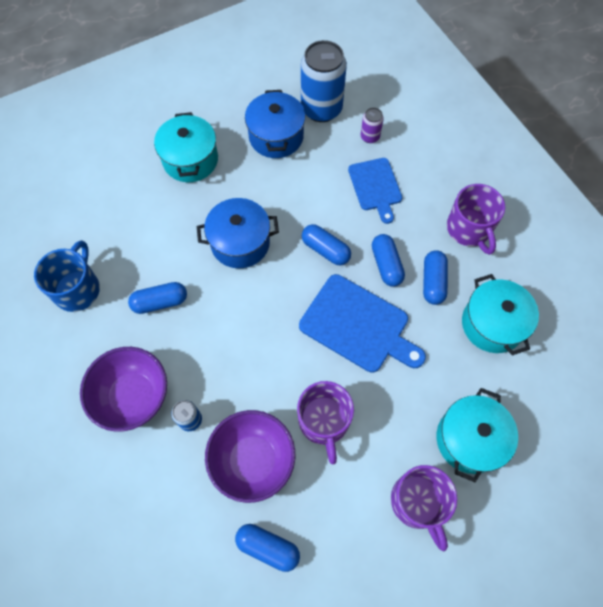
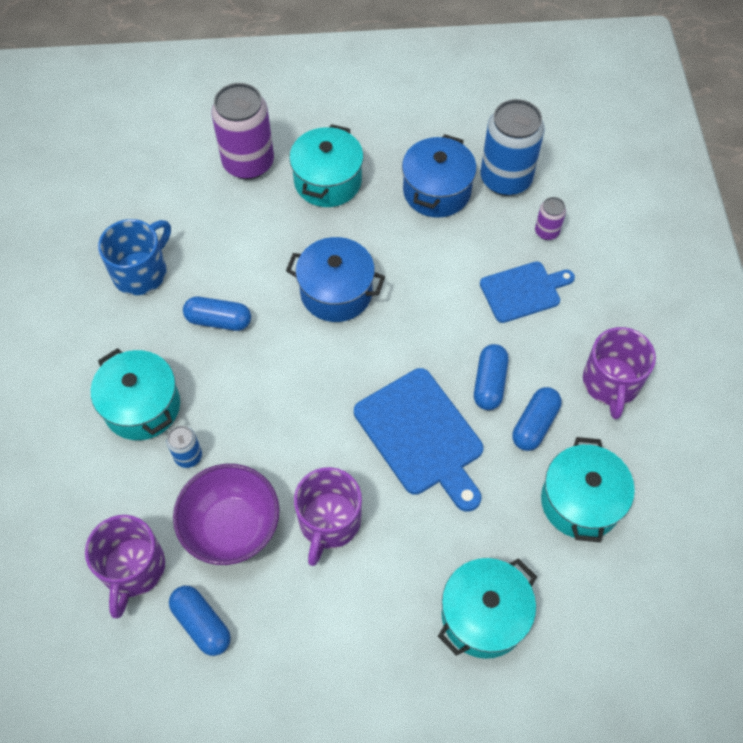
camera: 25 degrees right, 5 degrees down
(121, 169) = (248, 163): none -> purple can
(133, 396) = (142, 406): purple bowl -> turquoise pot
(325, 250) = (428, 338): blue capsule -> none
(375, 187) = (523, 291): blue cutting board -> blue cutting board turned 120 degrees counterclockwise
(417, 502) = (388, 655): purple mug -> purple mug (133, 568)

